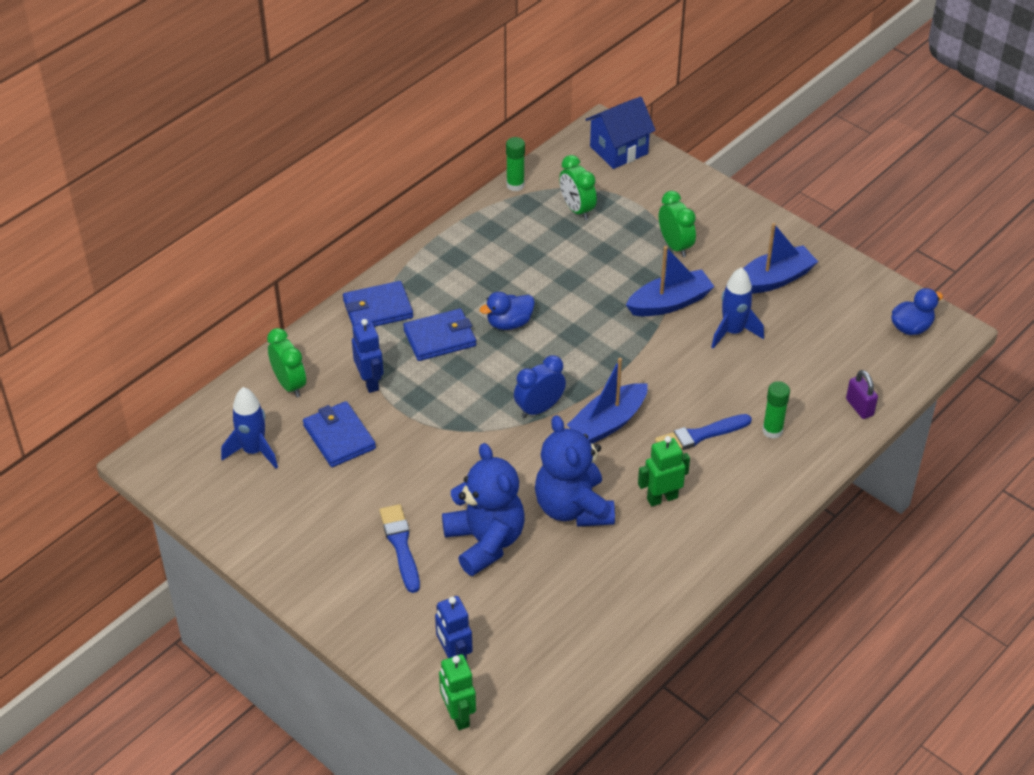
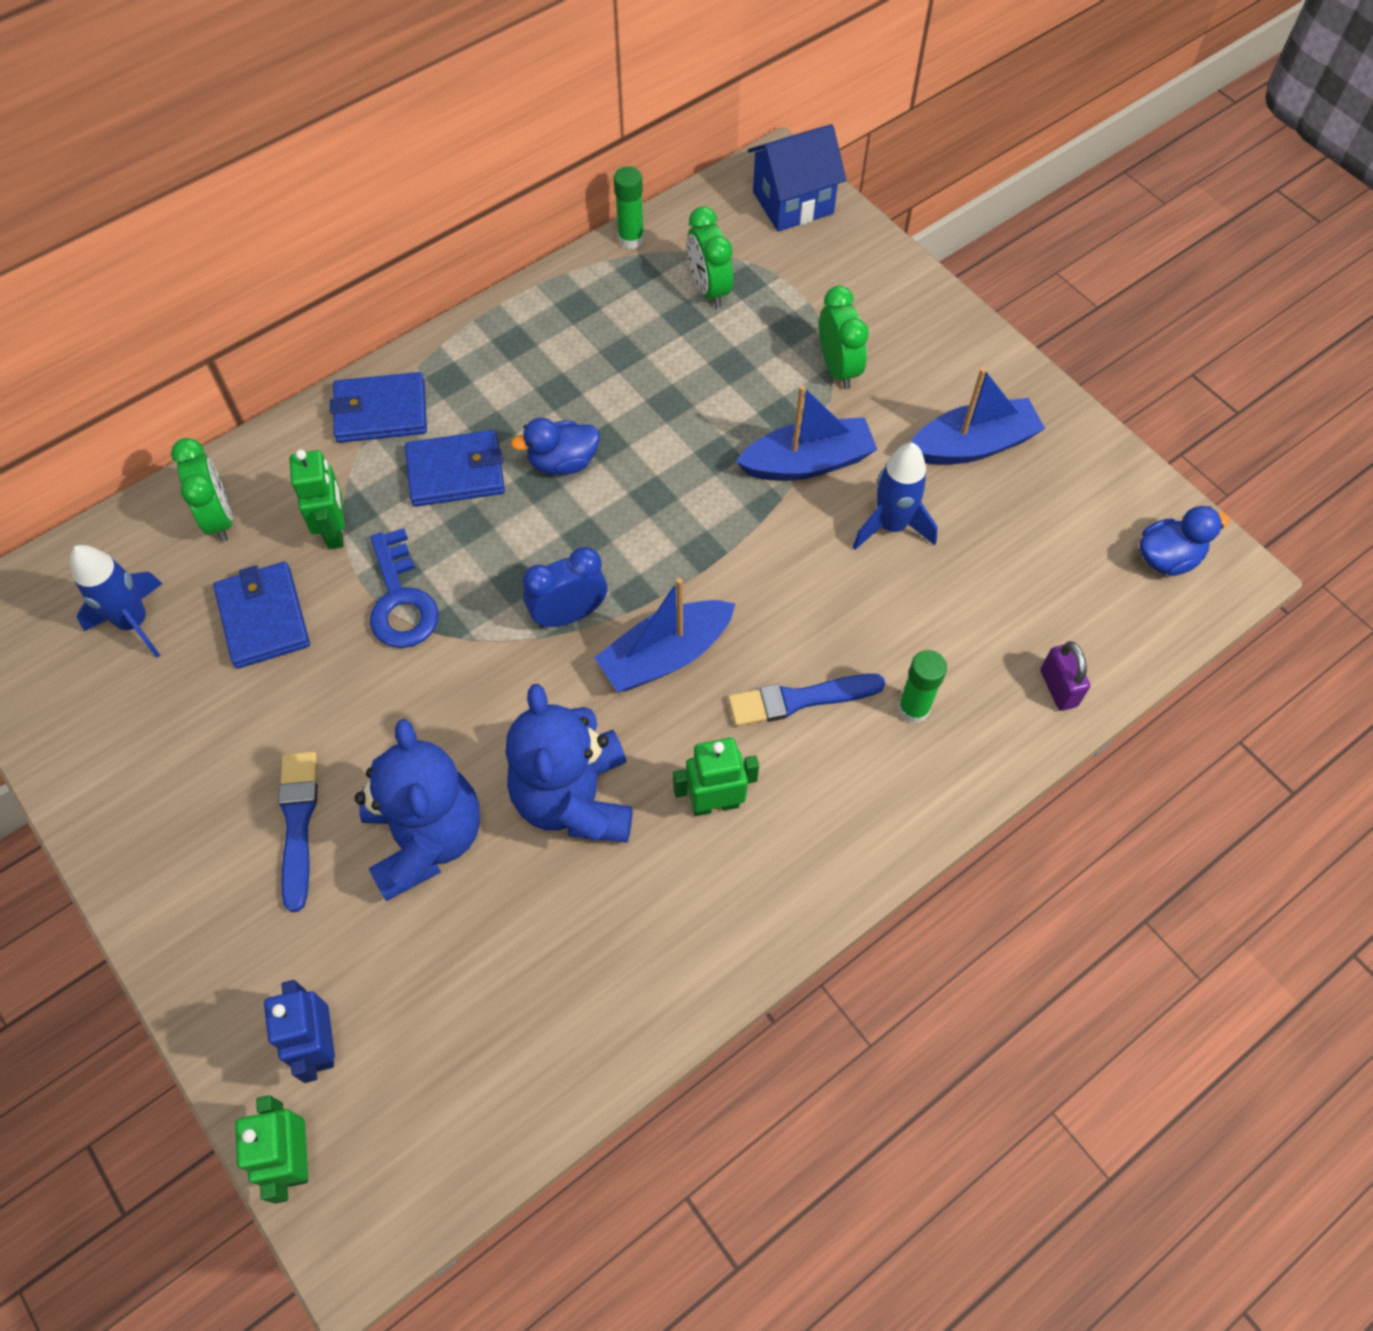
camera: 10 degrees right, 15 degrees up
(370, 382) = (335, 531): blue robot -> green robot
(427, 415) = (401, 600): none -> blue key

